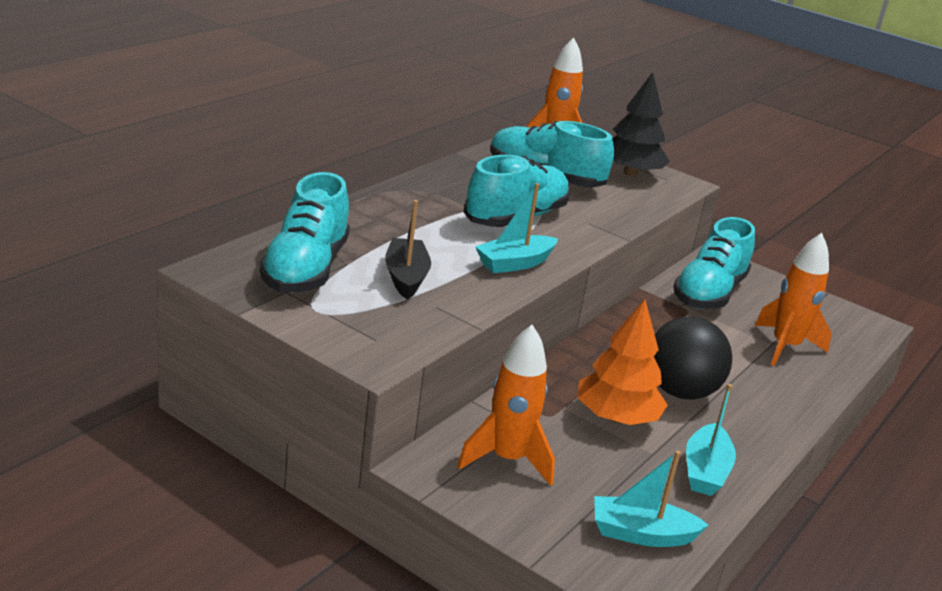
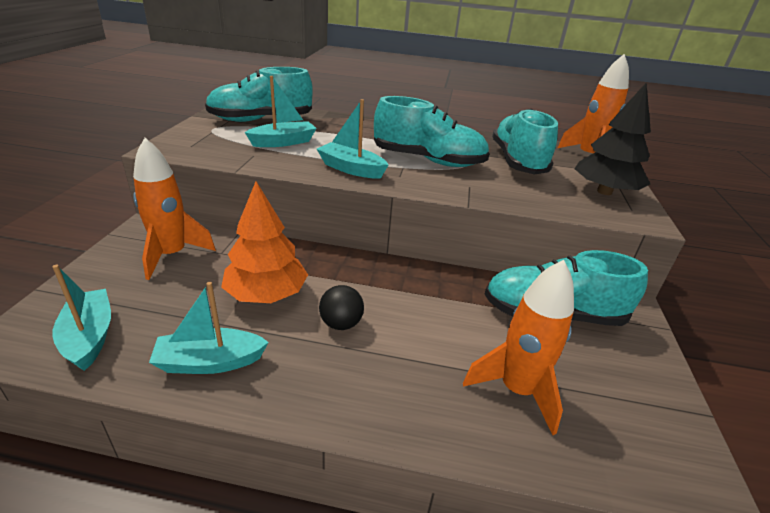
camera: 65 degrees right, 5 degrees up
(406, 277) = (283, 142): black boat -> turquoise boat
(680, 392) = (341, 324): black ball -> black ball, size x0.53

